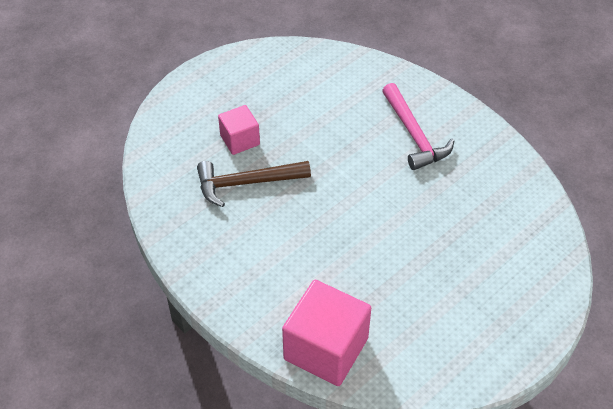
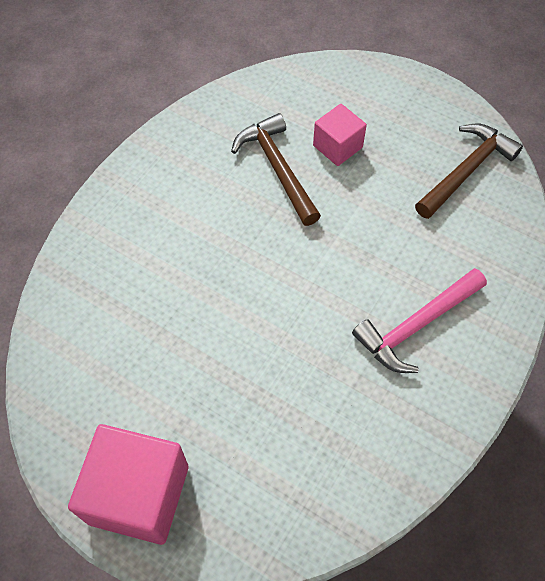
camera: 75 degrees right, 10 degrees up
(292, 72) = (466, 171): none -> brown hammer
(326, 348) = (75, 294): pink cube -> pink cube (139, 494)

